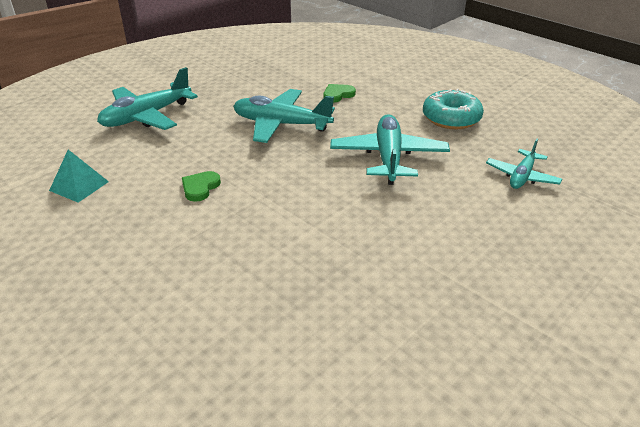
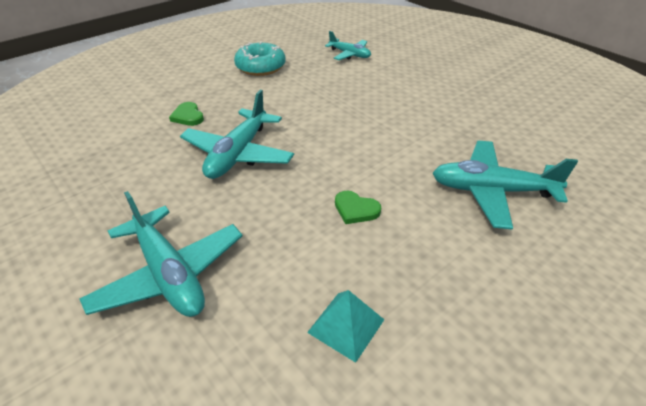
camera: 85 degrees left, 5 degrees up
(388, 157) = (316, 100): turquoise plane -> turquoise plane (492, 191)

